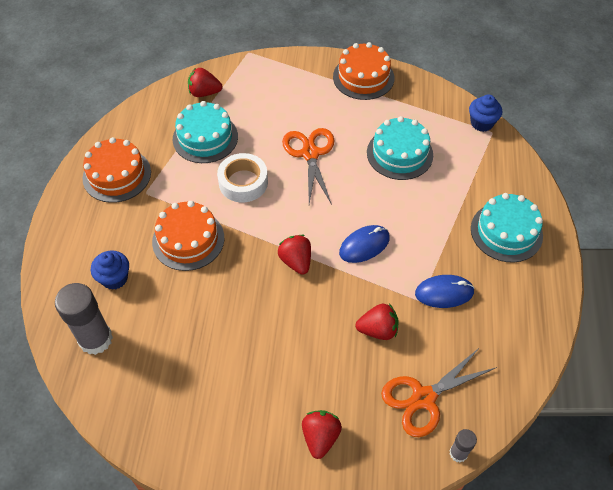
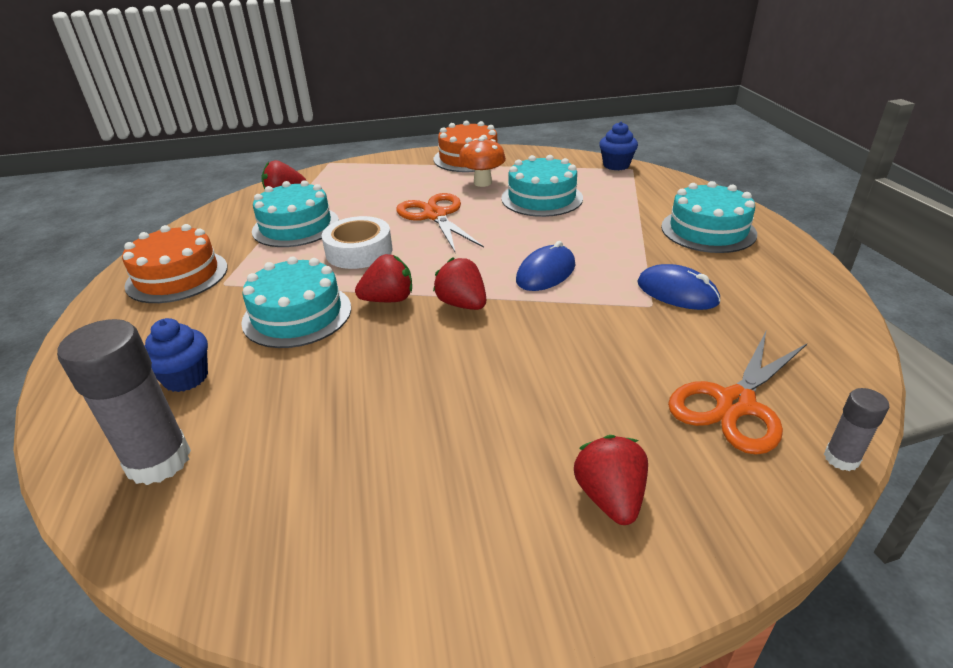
camera: 15 degrees left, 20 degrees down
(188, 240) = (297, 314): orange cake -> turquoise cake
(361, 118) = (482, 183): none -> orange mushroom
(378, 330) = (616, 346): red strawberry -> red strawberry (388, 299)
(444, 293) = (677, 292): blue mouse -> blue mouse turned 60 degrees clockwise

